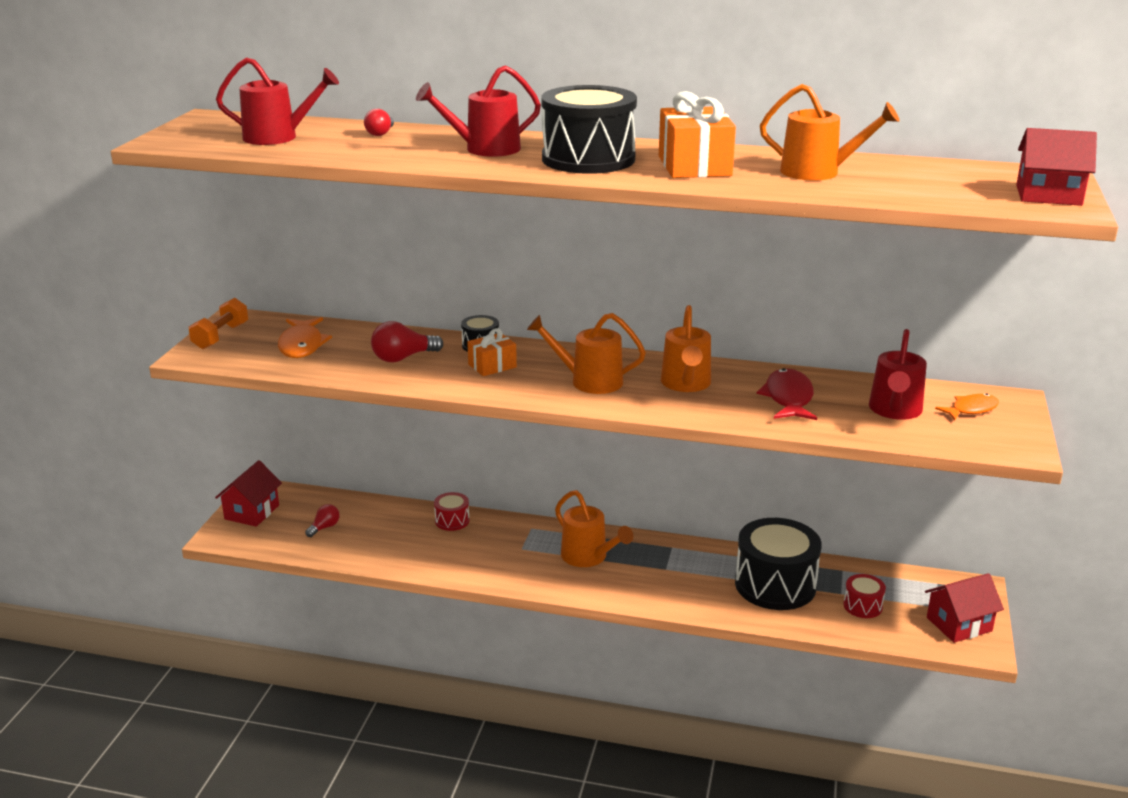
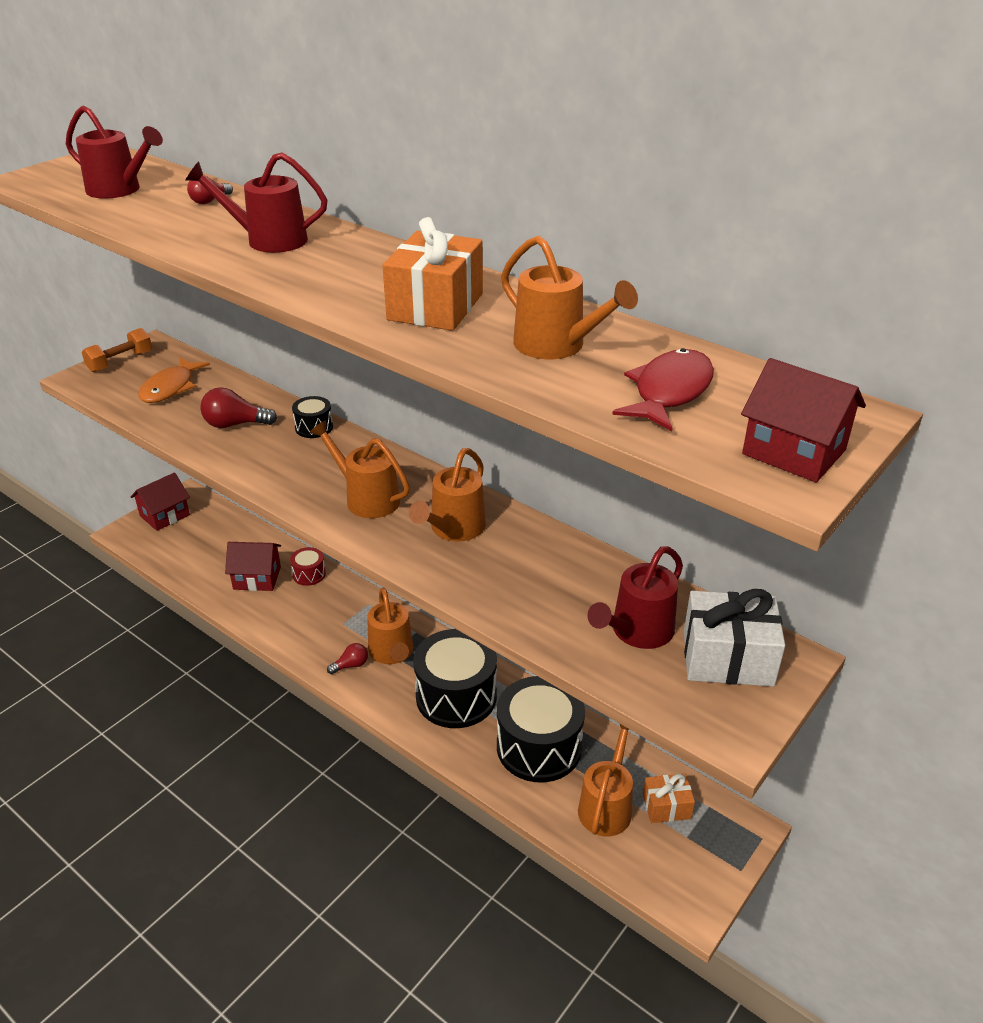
camera: 25 degrees right, 10 degrees up
(324, 527) = (205, 548): red light bulb -> red light bulb (351, 665)
(492, 366) = (300, 455): orange gift -> orange gift (666, 806)
(588, 159) = (344, 274): black drum -> black drum (456, 696)
(788, 398) = (539, 579): red fish -> red fish (669, 392)
(862, 606) = (607, 805): red drum -> orange watering can
(959, 624) = (692, 867): red house -> red house (257, 578)
(971, 409) = (727, 658): orange fish -> white gift

